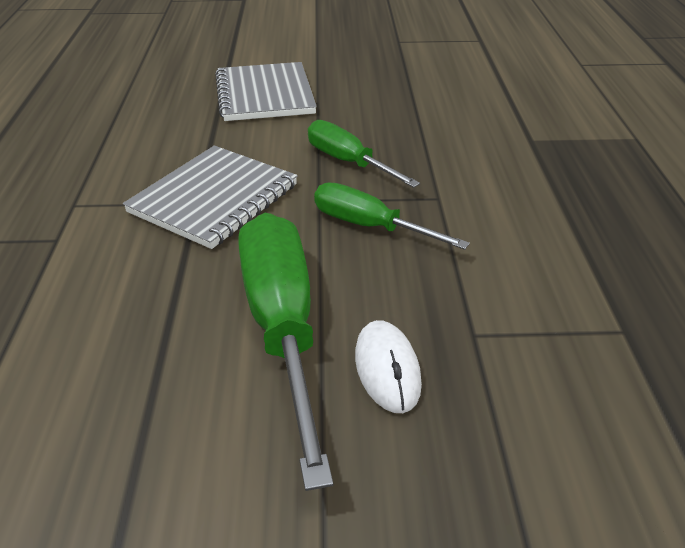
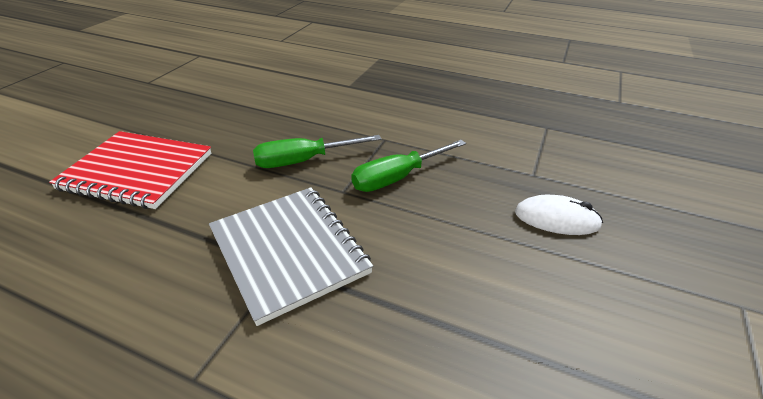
camera: 65 degrees left, 0 degrees up
(265, 95) = (137, 171): grey notebook -> red notebook
(282, 328) = (497, 257): green screwdriver -> none

